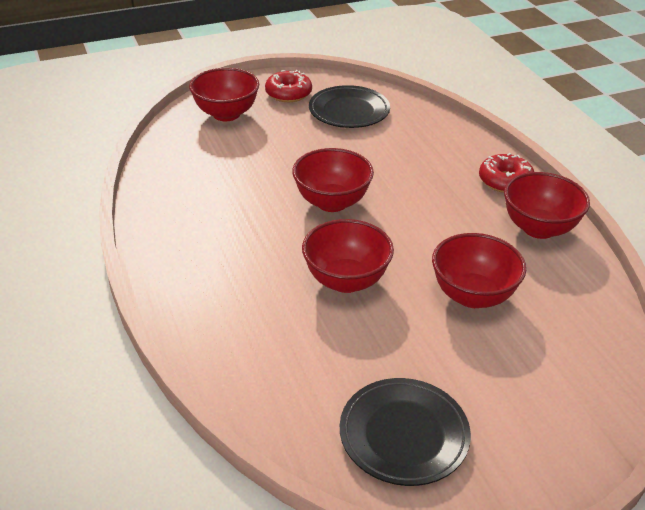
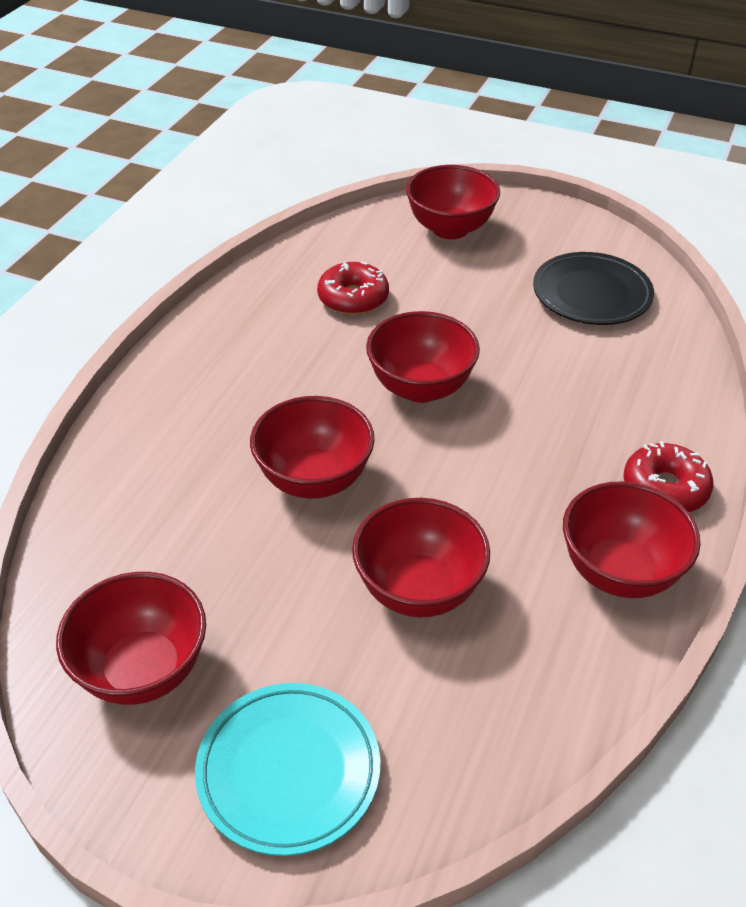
camera: 45 degrees right, 5 degrees up
(288, 93) = (551, 238): red donut -> red donut (353, 298)
(403, 435) = (142, 670): black plate -> red bowl
(540, 418) = (289, 771): none -> turquoise plate

